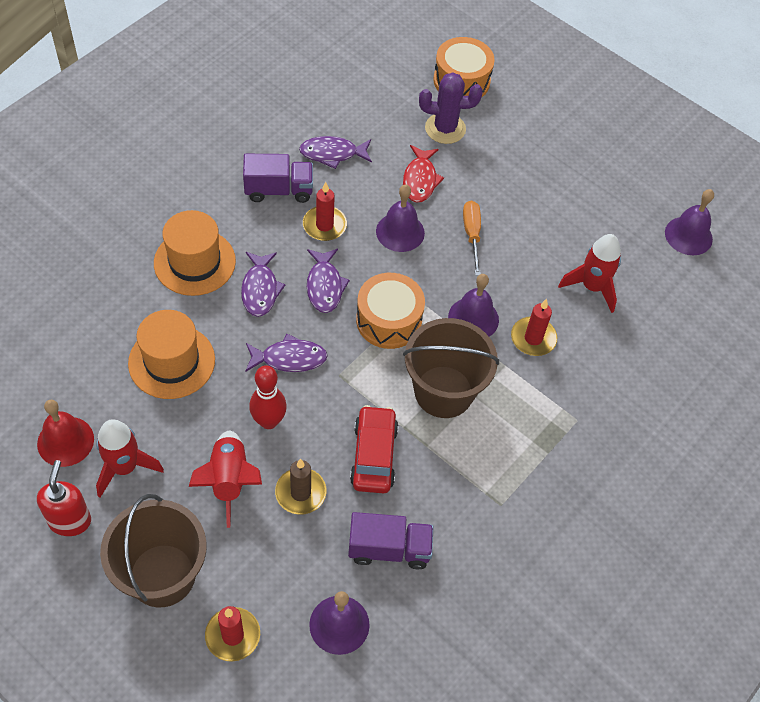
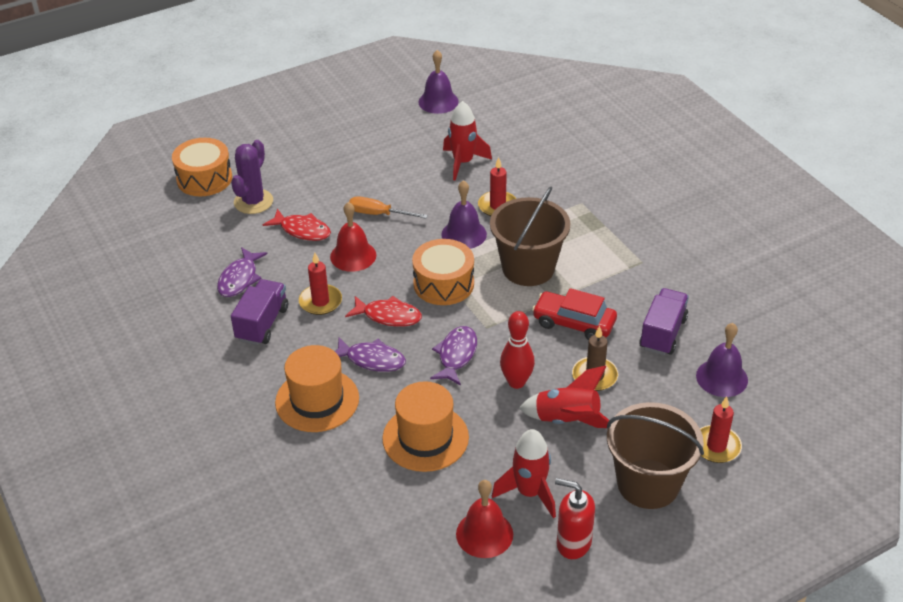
camera: 65 degrees left, 15 degrees down
(325, 286) = (388, 316): purple fish -> red fish
(400, 232) = (353, 256): purple bell -> red bell

